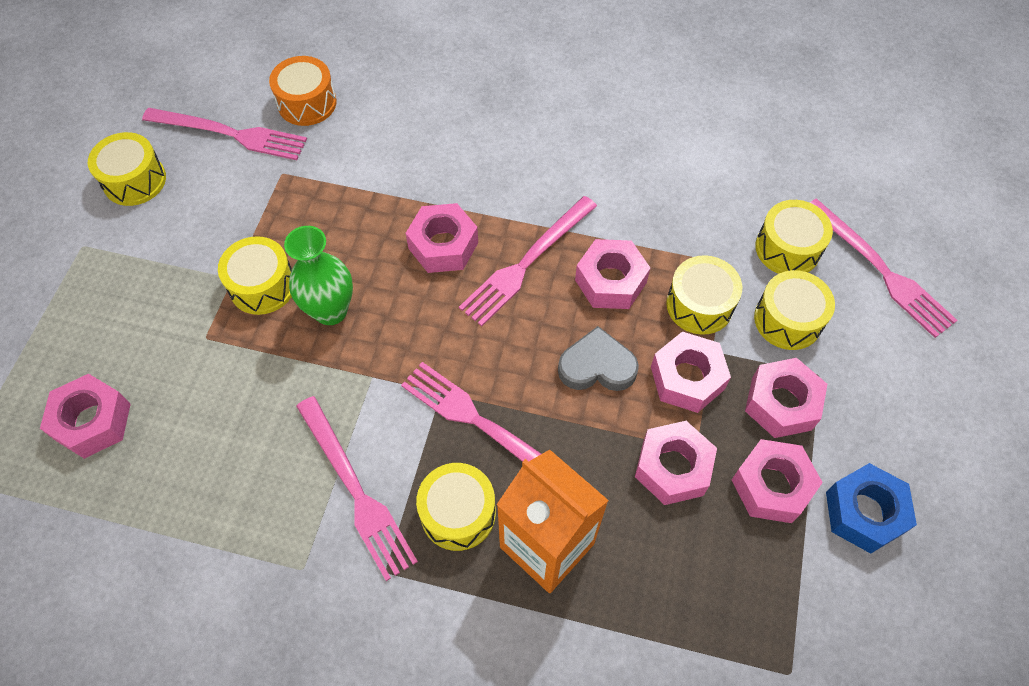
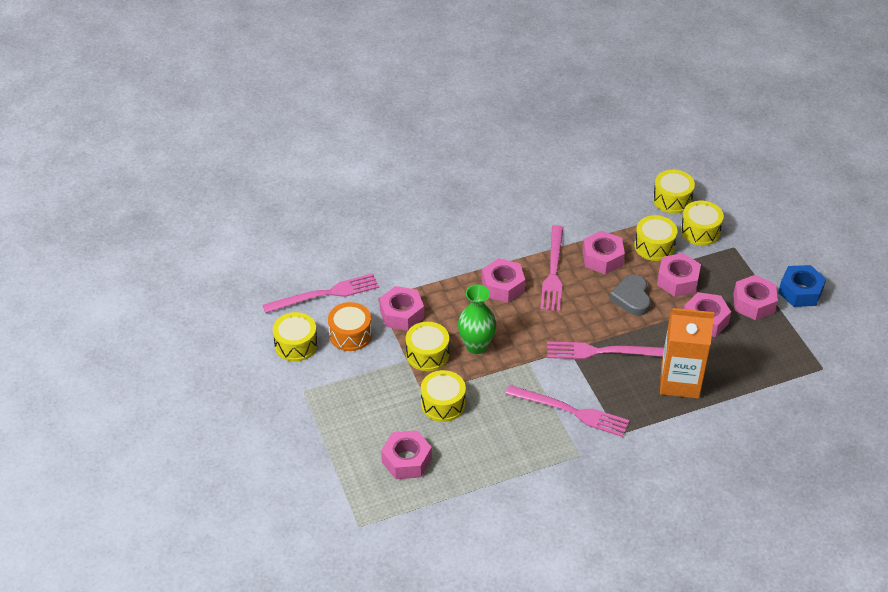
camera: 35 degrees left, 15 degrees down
(307, 103) = (352, 256): orange drum -> orange drum (350, 334)
(458, 513) = (628, 392): yellow drum -> yellow drum (443, 404)
(597, 366) = (632, 298): grey heart -> grey heart turned 60 degrees counterclockwise
(781, 403) = (728, 268): pink nut -> pink nut (401, 314)
(881, 270) = (722, 187): pink fork -> none

